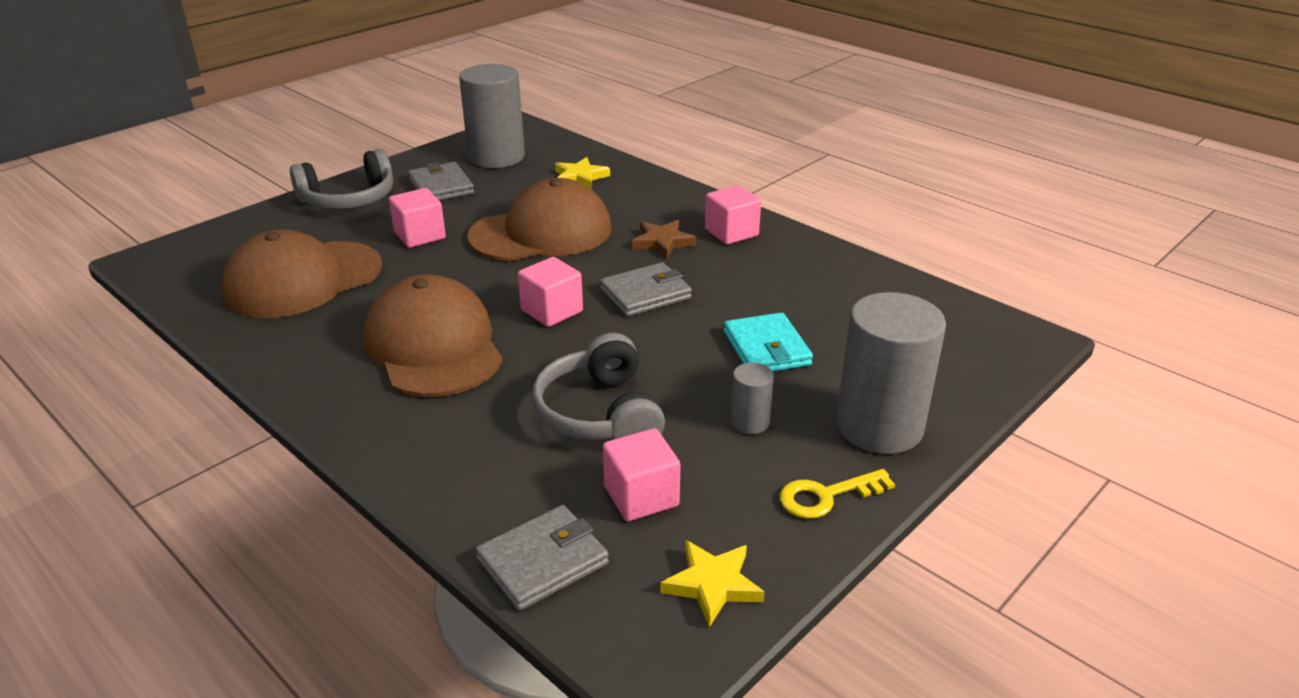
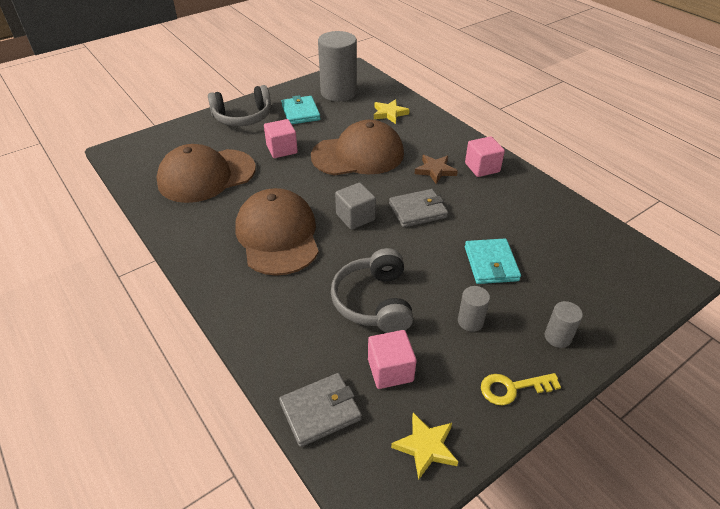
camera: 10 degrees right, 10 degrees up
(441, 186) = (300, 112): grey wallet -> turquoise wallet
(552, 311) = (355, 217): pink cube -> grey cube
(879, 427) = (557, 337): grey cylinder -> grey cylinder, size x0.46

